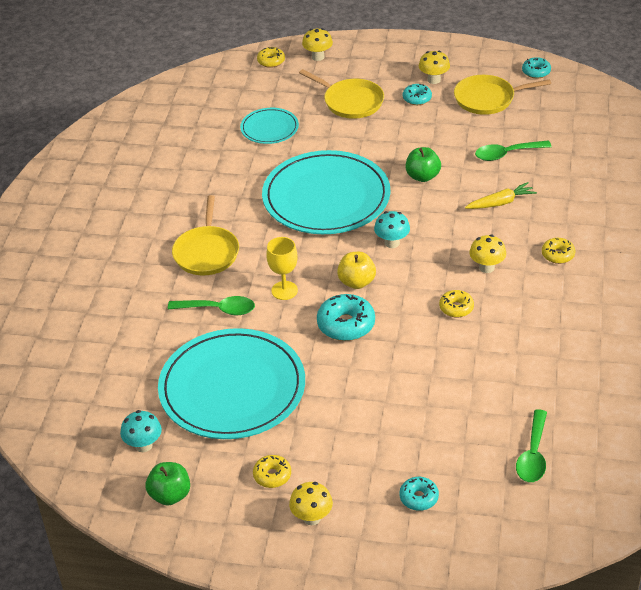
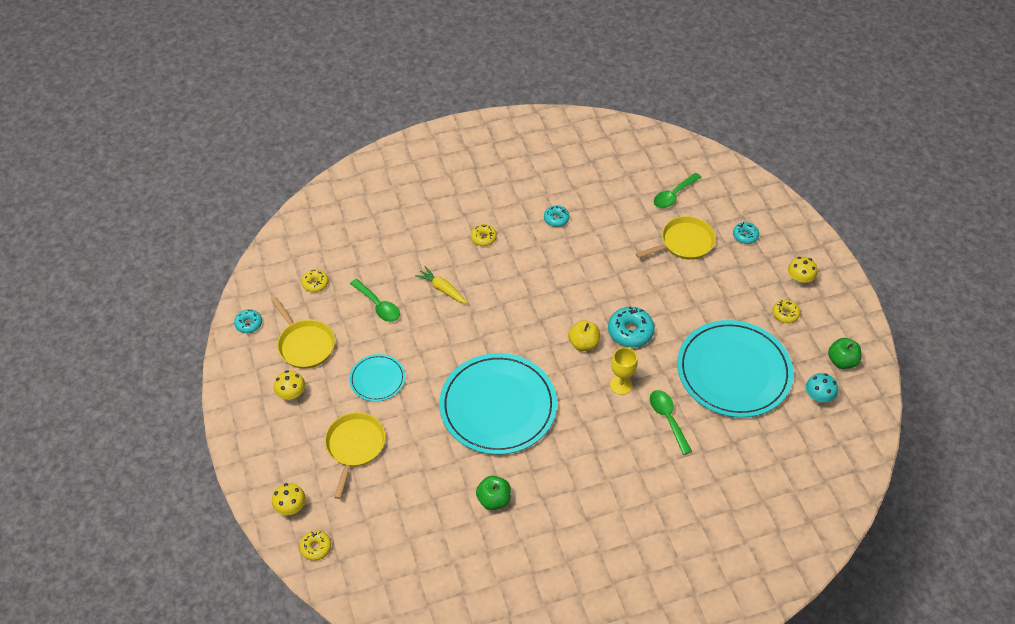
camera: 120 degrees left, 10 degrees up
(206, 252) = (612, 460): yellow pan -> yellow pan (684, 243)
(269, 128) = (426, 494): turquoise plate -> turquoise plate (377, 379)
(392, 243) = (527, 339): turquoise mushroom -> none
(417, 98) = (327, 396): turquoise donut -> turquoise donut (556, 219)
(422, 176) = (436, 350): green apple -> green apple (494, 499)
(456, 308) = (573, 275): yellow donut -> yellow donut (315, 283)
(487, 267) = (520, 273): yellow mushroom -> none
(533, 455) = (673, 195): green spoon -> green spoon turned 150 degrees clockwise

